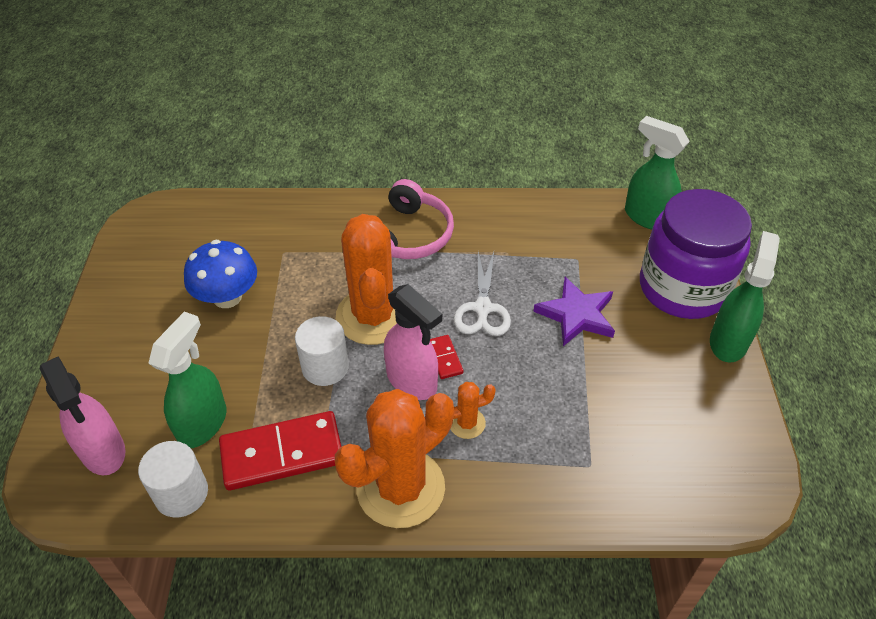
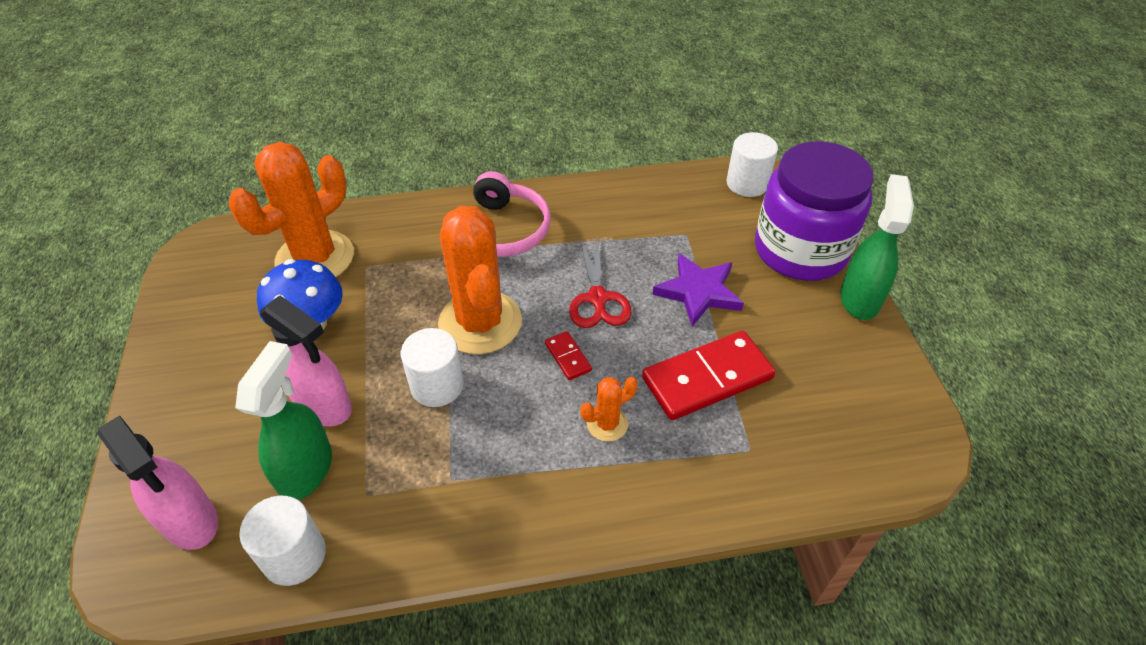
camera: 10 degrees left, 0 degrees up
(282, 453) = (405, 489): red domino -> red domino (707, 378)
(400, 488) = (549, 507): orange cactus -> orange cactus (315, 258)
(412, 381) = (537, 387): pink spray bottle -> pink spray bottle (324, 406)
(482, 308) = (597, 298): white scissors -> red scissors
(647, 217) = (747, 183): green spray bottle -> white cylinder

